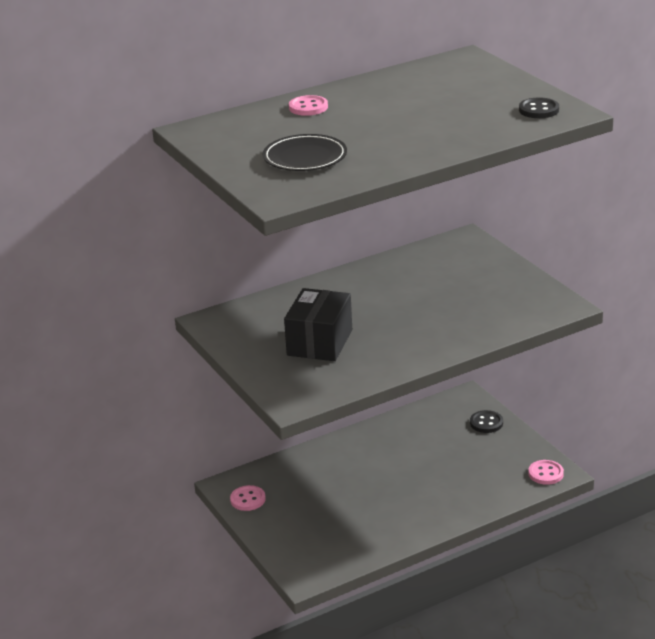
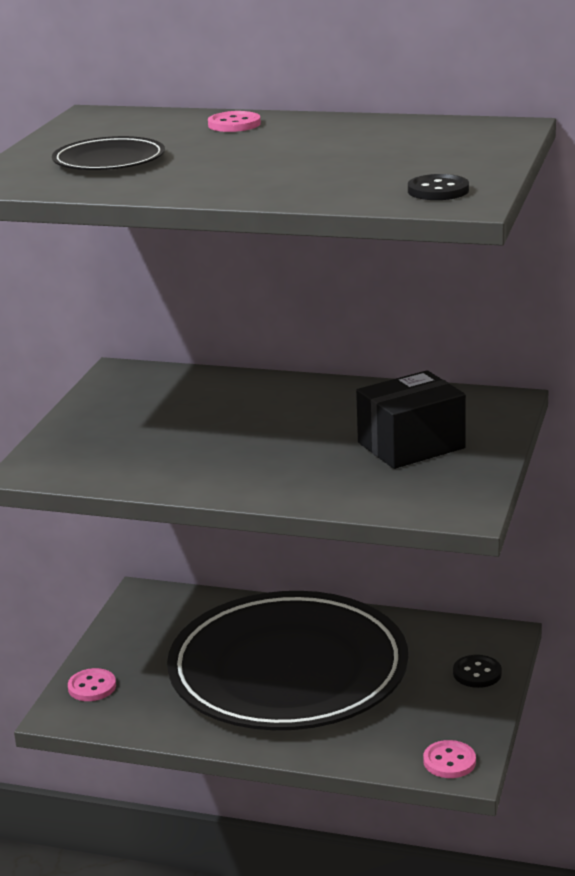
camera: 45 degrees right, 5 degrees down
(248, 499) = (137, 616): pink button -> pink button (92, 687)
(320, 342) = (162, 431): black box -> black box (411, 445)
(389, 478) = (288, 671): none -> black plate

